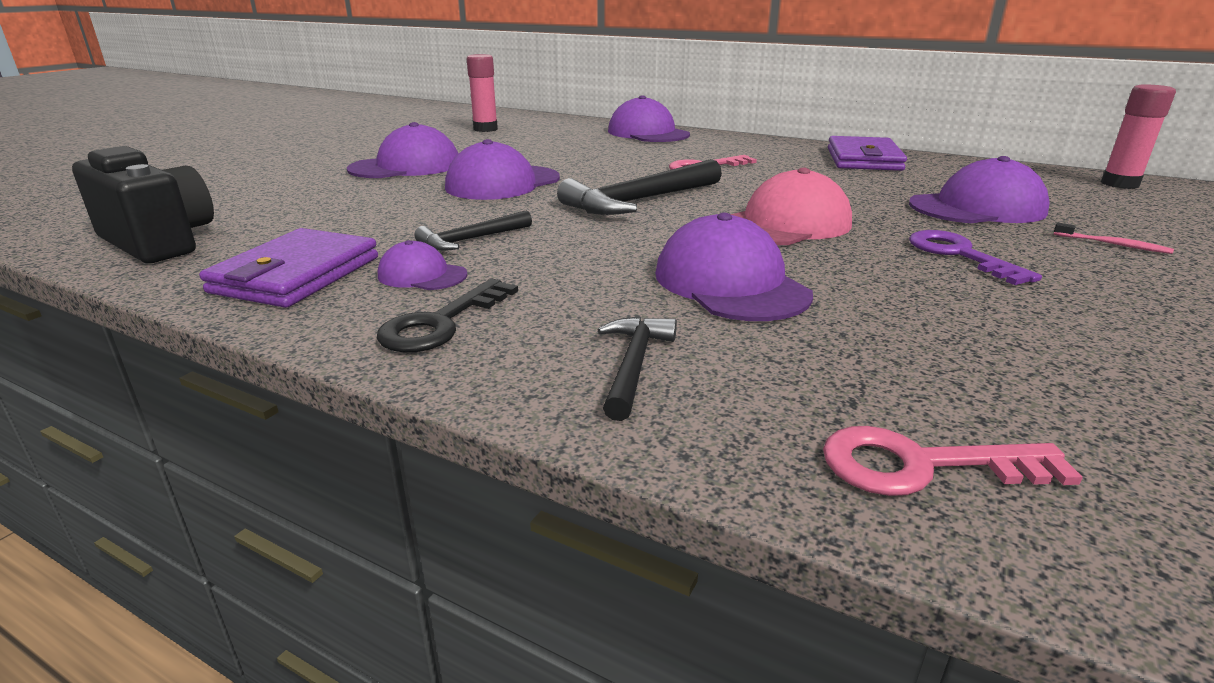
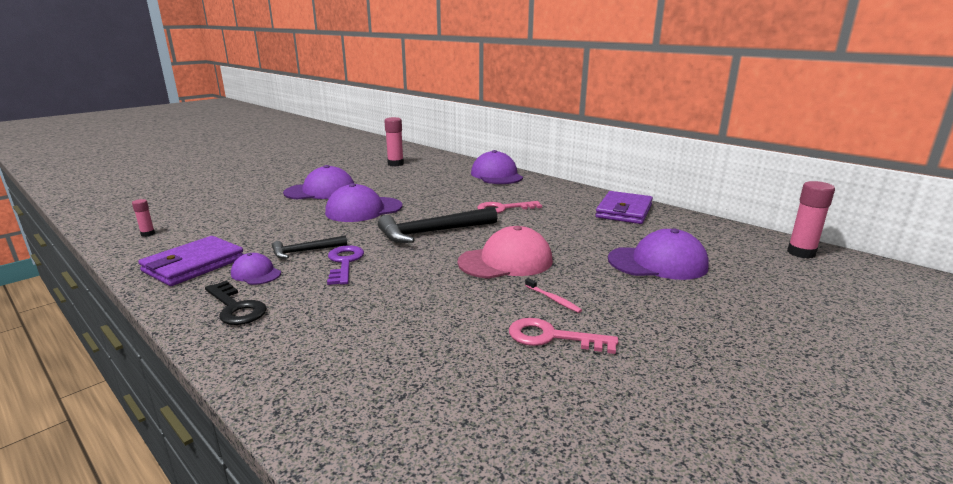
camera: 15 degrees right, 5 degrees down
(159, 242) = (148, 234): black camera -> pink glue stick
(441, 323) = (236, 307): black key -> black key turned 90 degrees counterclockwise
(634, 365) = (307, 351): black hammer -> none
(730, 283) = (421, 303): purple cap -> none
(922, 465) = (394, 444): pink key -> pink key (552, 337)
(959, 255) = (596, 300): purple key -> purple key (344, 263)
(1112, 244) = (722, 306): pink toothbrush -> pink toothbrush (553, 299)

